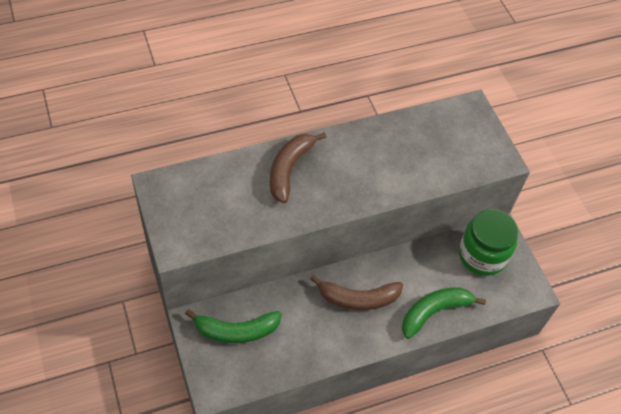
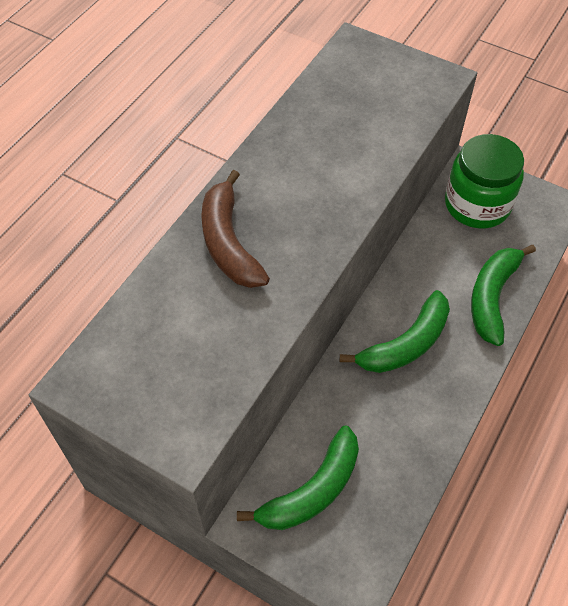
camera: 35 degrees left, 0 degrees up
(358, 299) = (406, 344): brown banana -> green banana

